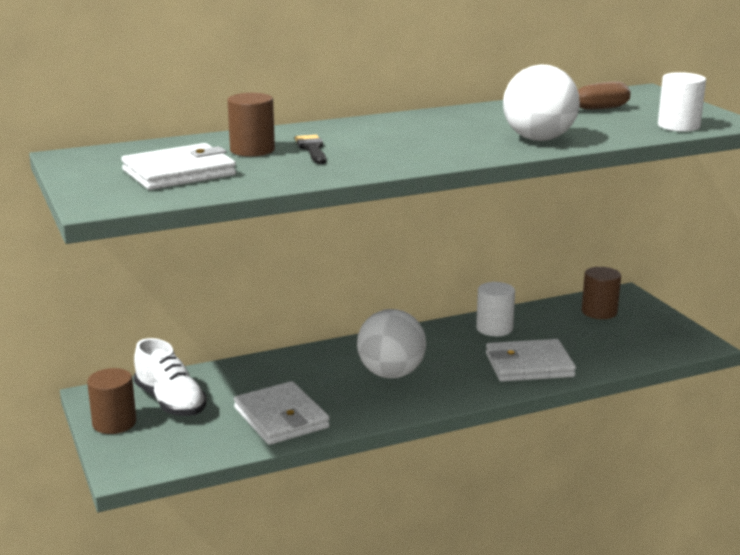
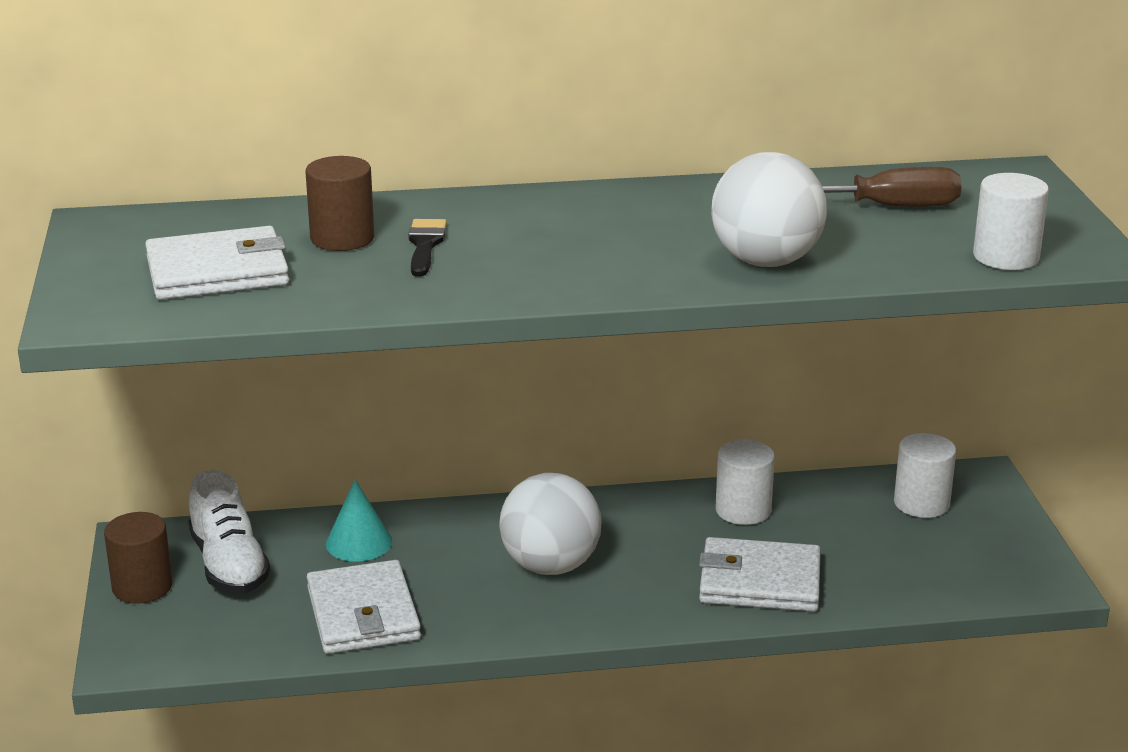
camera: 15 degrees right, 5 degrees up
(254, 377) = (359, 542): none -> turquoise cone
(599, 312) = (921, 503): brown cylinder -> white cylinder

